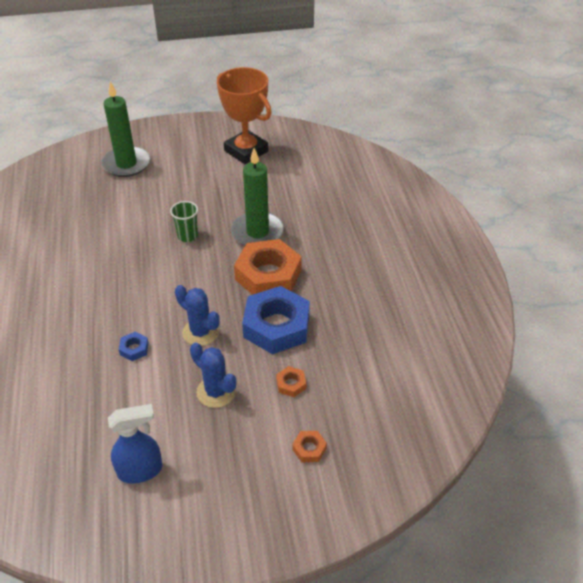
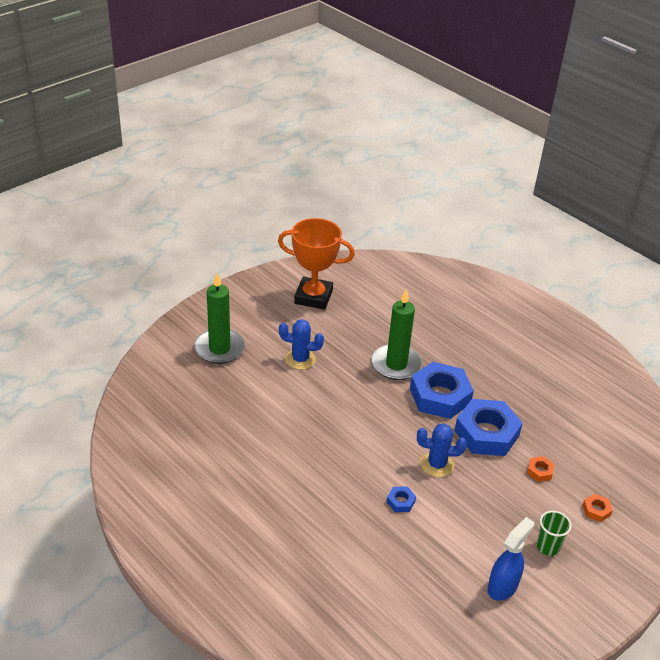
camera: 35 degrees left, 5 degrees down
(187, 236) = (343, 391): green cup -> green cup (547, 547)
(216, 392) = (495, 503): blue cactus -> blue cactus (300, 359)
(268, 275) = (440, 396): orange nut -> blue nut

